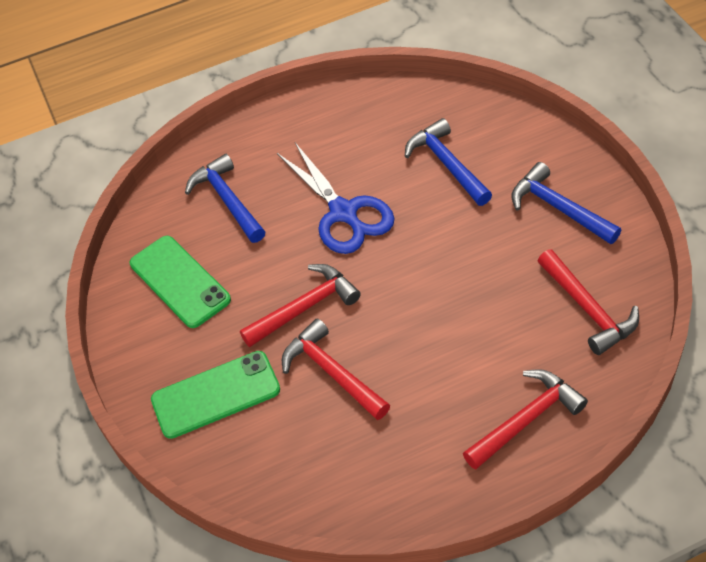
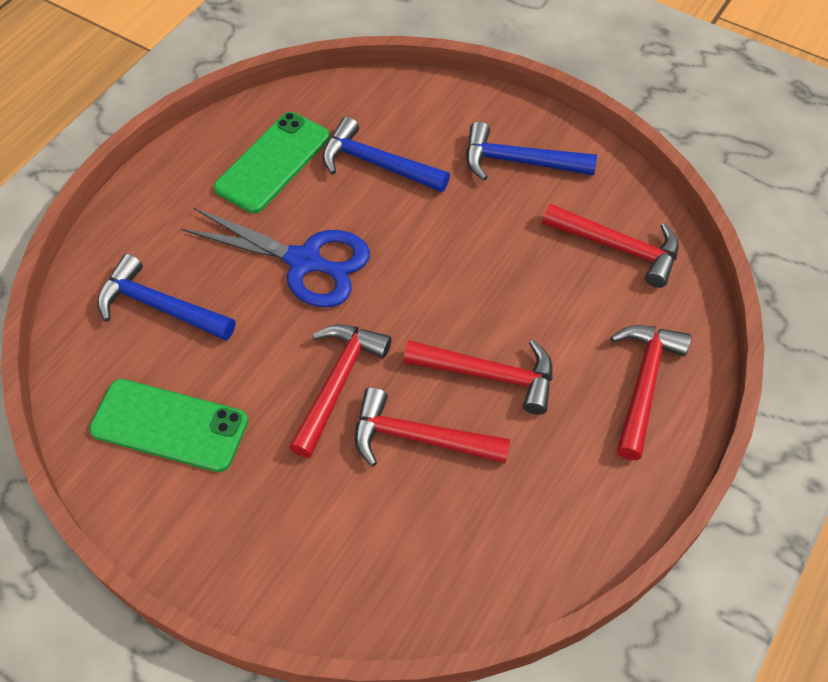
camera: 40 degrees left, 5 degrees up
(215, 394) = (308, 531): green phone -> green phone (273, 162)
(414, 355) = (490, 375): none -> red hammer

